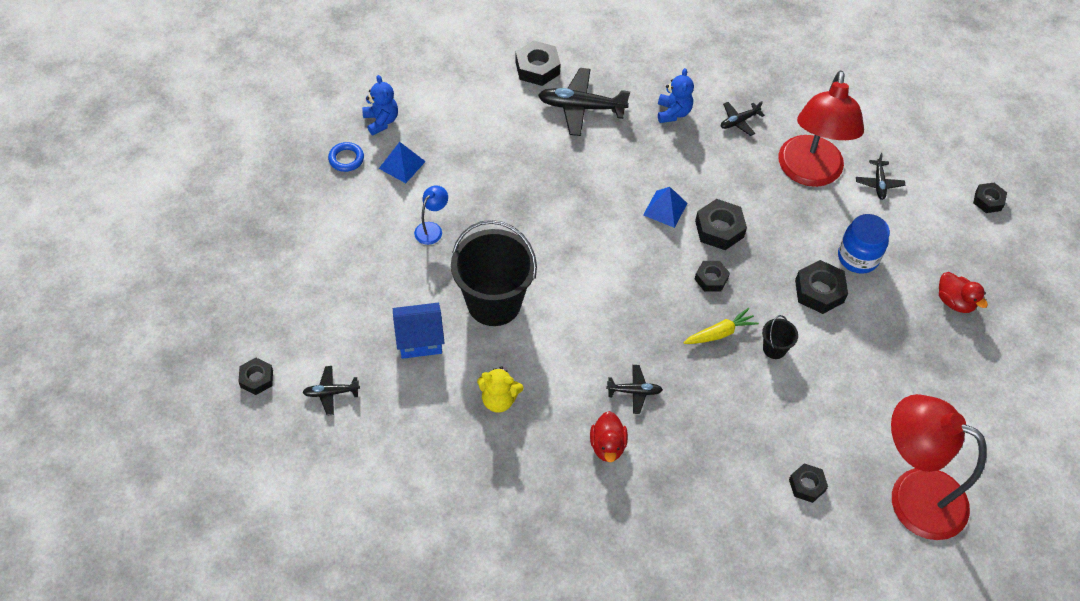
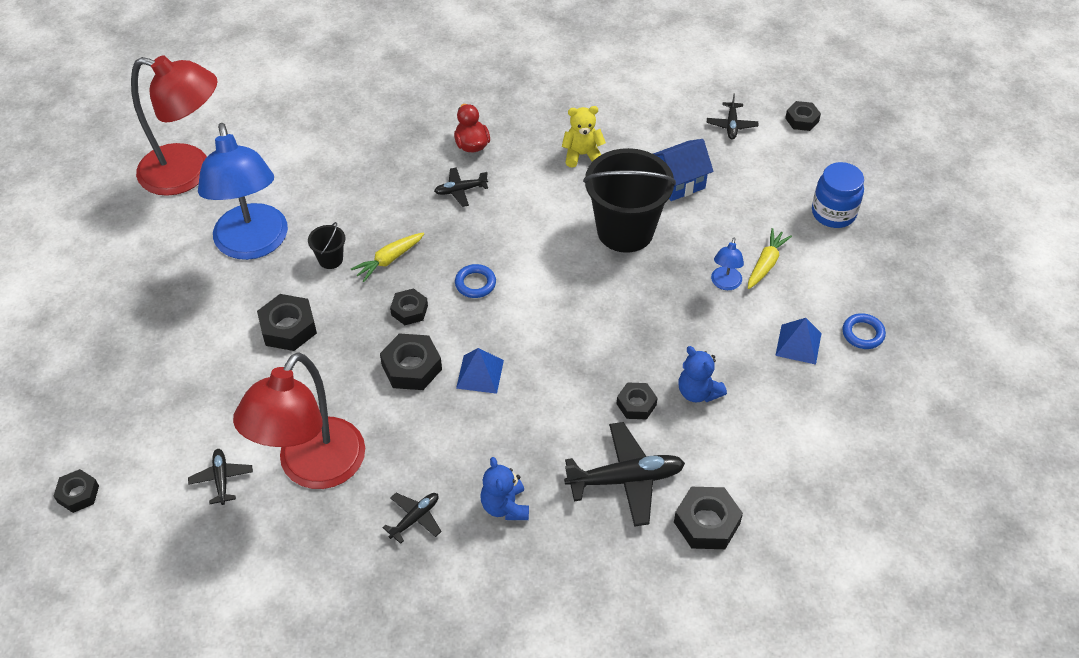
camera: 165 degrees right, 5 degrees down
(331, 393) = (731, 125): black plane -> black plane turned 120 degrees clockwise
(381, 121) = (855, 390): blue teddy bear -> blue teddy bear (698, 392)
(387, 237) = (766, 264): none -> yellow carrot
(647, 288) = (475, 283): none -> blue ring
(807, 485) = (286, 158): black nut -> black nut (636, 404)
(809, 173) = (313, 468): red lamp -> red lamp turned 150 degrees counterclockwise
(846, 386) = (253, 244): none -> blue lamp
(858, 257) = (246, 376): blue jar -> blue jar (833, 213)
(954, 301) = (134, 355): red duck -> none

